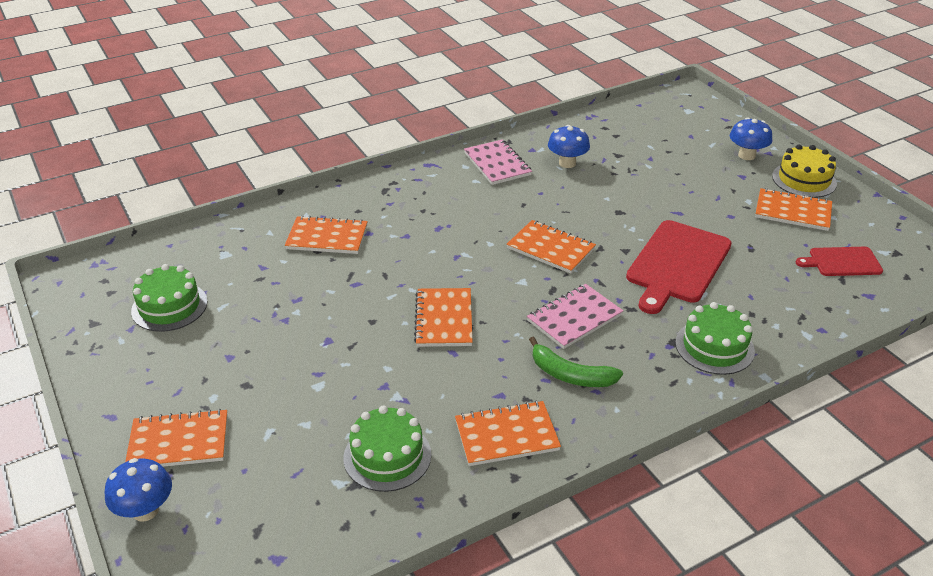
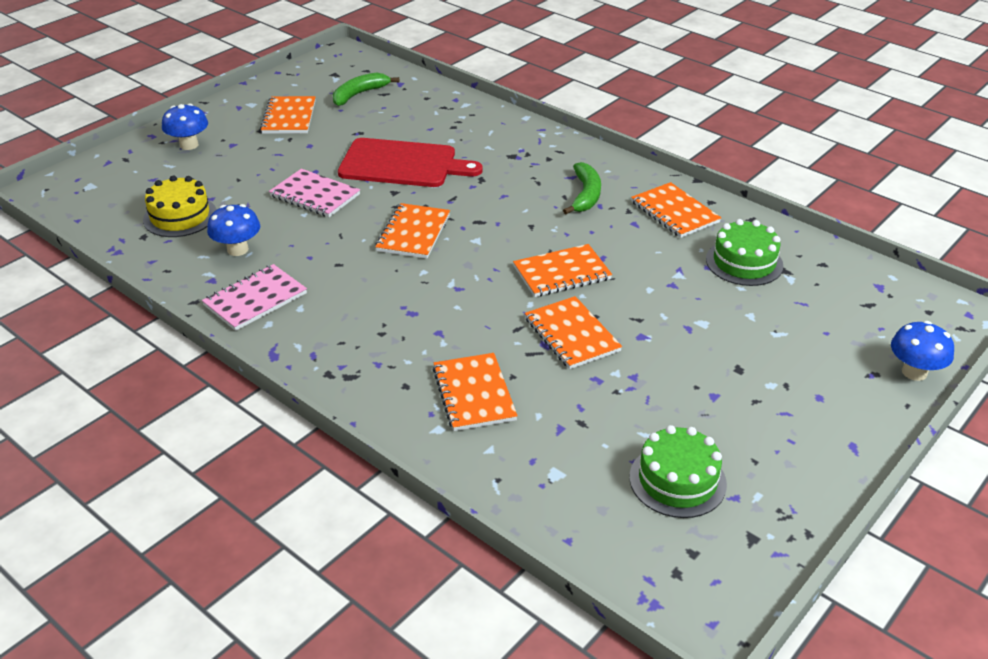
camera: 110 degrees left, 0 degrees up
(178, 442) = (836, 384): orange notebook -> orange notebook (571, 335)
(574, 318) = (512, 204): pink notebook -> pink notebook (315, 195)
(714, 347) = (506, 138): green cake -> none
(804, 180) = (229, 114): yellow cake -> yellow cake (180, 216)
(842, 262) = (359, 94): red cutting board -> green banana

